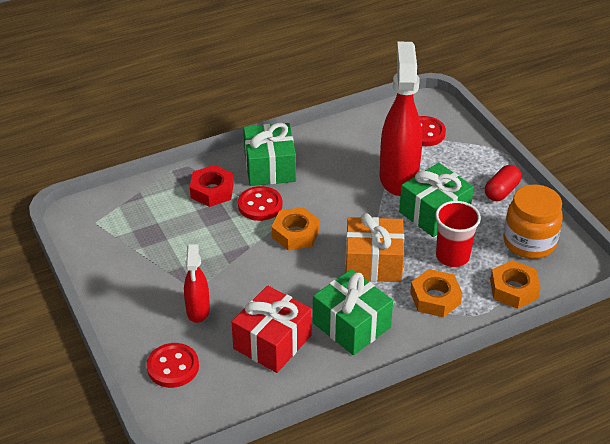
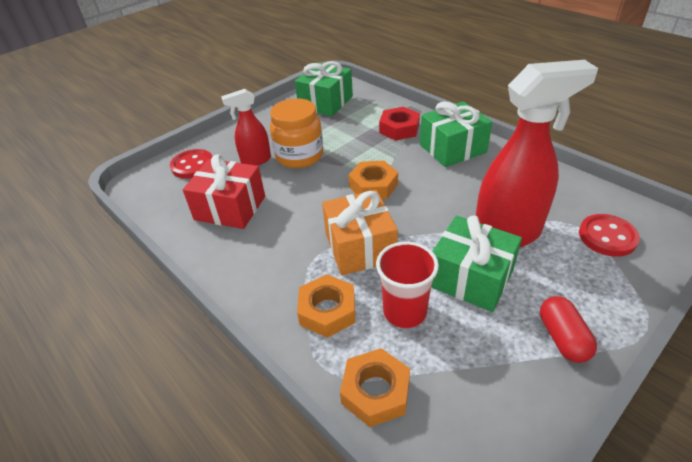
camera: 75 degrees right, 0 degrees up
(260, 205) = (398, 156): red button -> none
(351, 325) = (265, 252): green gift -> green gift (326, 102)
(501, 191) = (562, 338): red capsule -> red capsule turned 60 degrees clockwise
(529, 242) = (479, 393): orange jar -> orange jar (299, 156)

